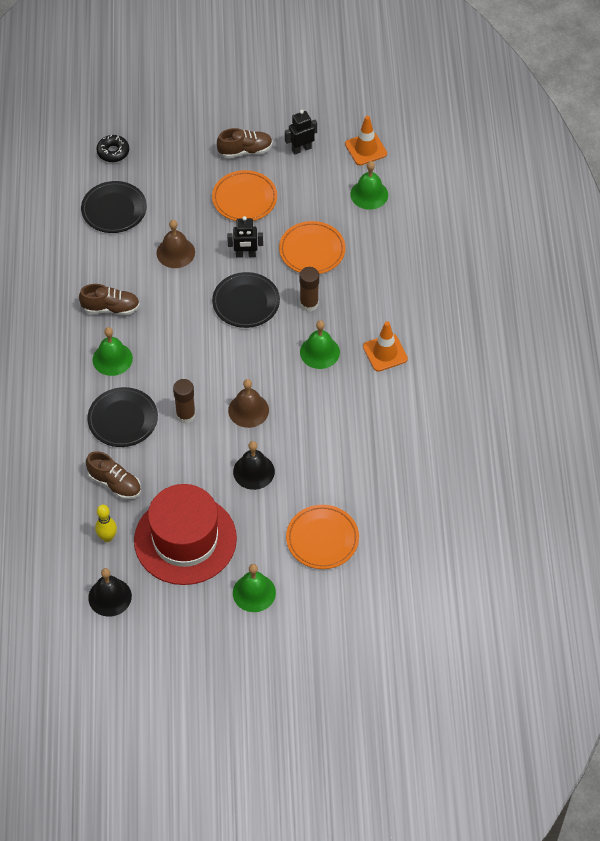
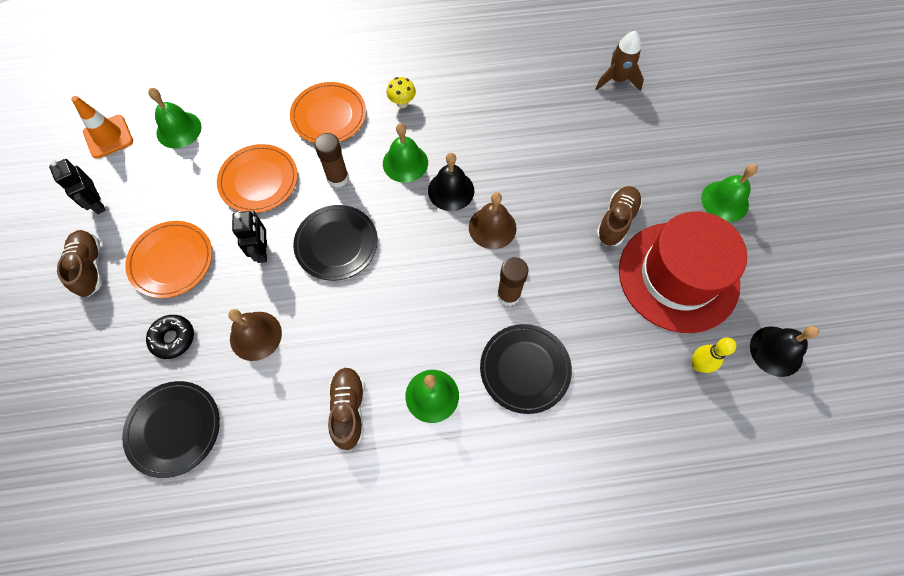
camera: 95 degrees left, 10 degrees up
(113, 152) = (63, 445): black donut -> black donut (173, 338)
(115, 483) = (620, 366): brown shoe -> brown shoe (616, 221)
(253, 471) = (574, 215): black bell -> black bell (451, 190)
(322, 539) = (643, 144): orange plate -> orange plate (329, 116)
(385, 353) = (402, 103): orange traffic cone -> yellow mushroom
(400, 530) = (617, 80): none -> brown rocket

